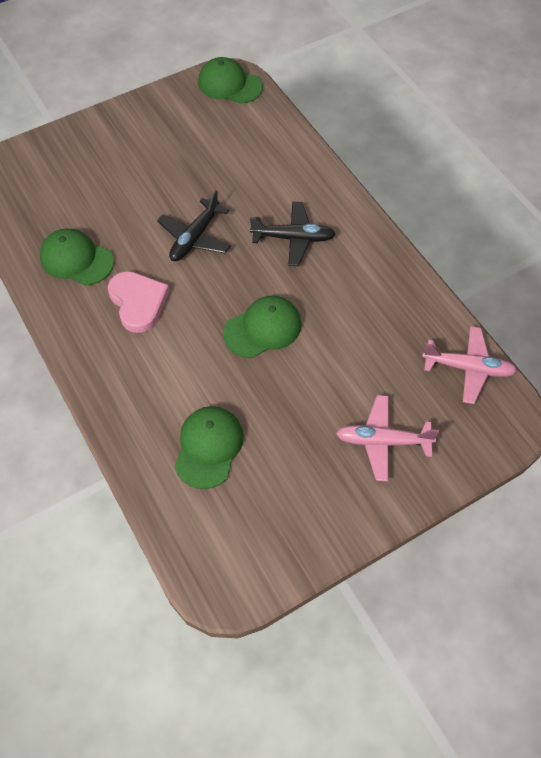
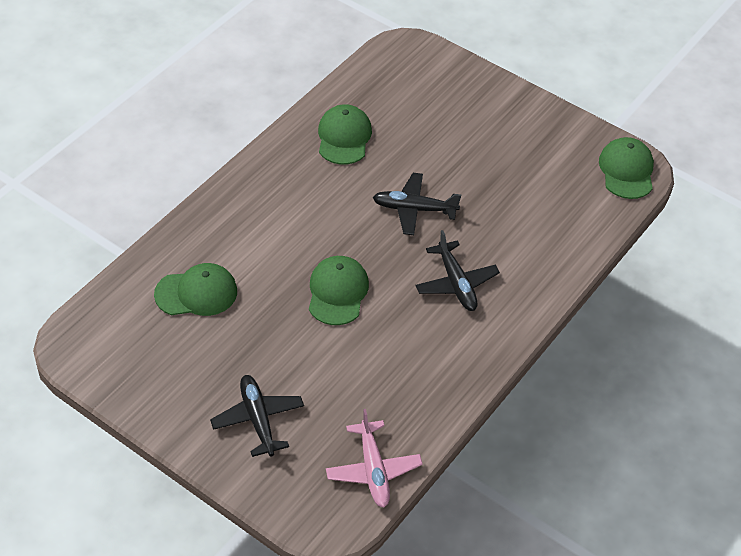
camera: 65 degrees right, 10 degrees down
(138, 302) = (320, 195): pink heart -> none
(263, 328) = (337, 292): green cap -> green cap turned 120 degrees counterclockwise
(382, 441) = (258, 419): pink plane -> black plane

